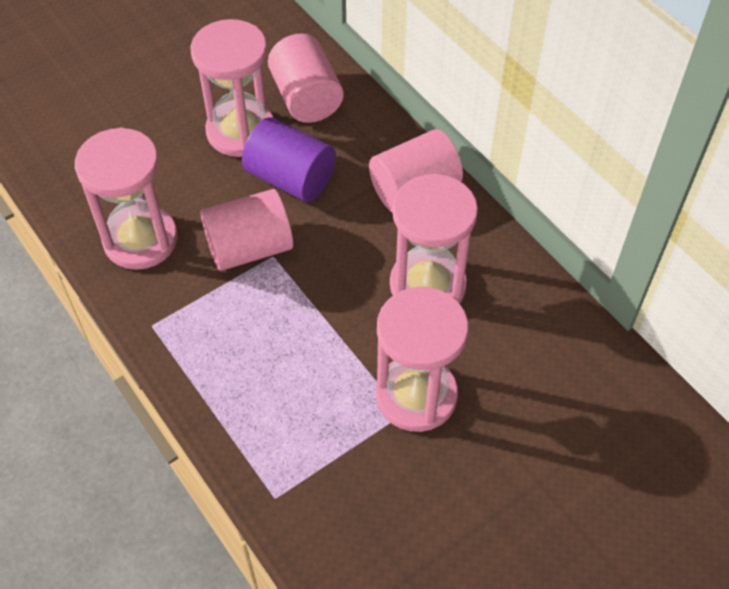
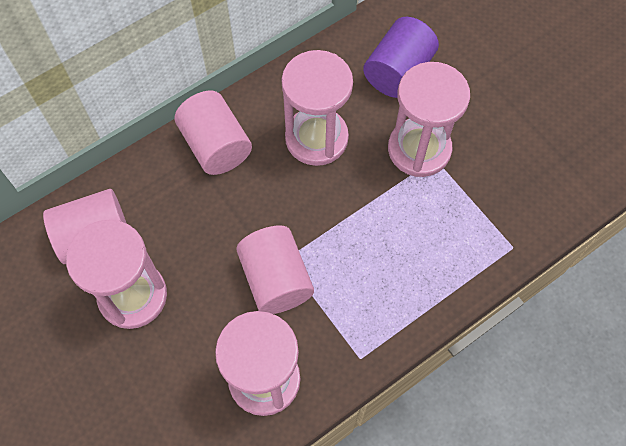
camera: 90 degrees left, 10 degrees up
(290, 179) = (196, 247): purple cylinder -> purple cylinder (398, 72)

